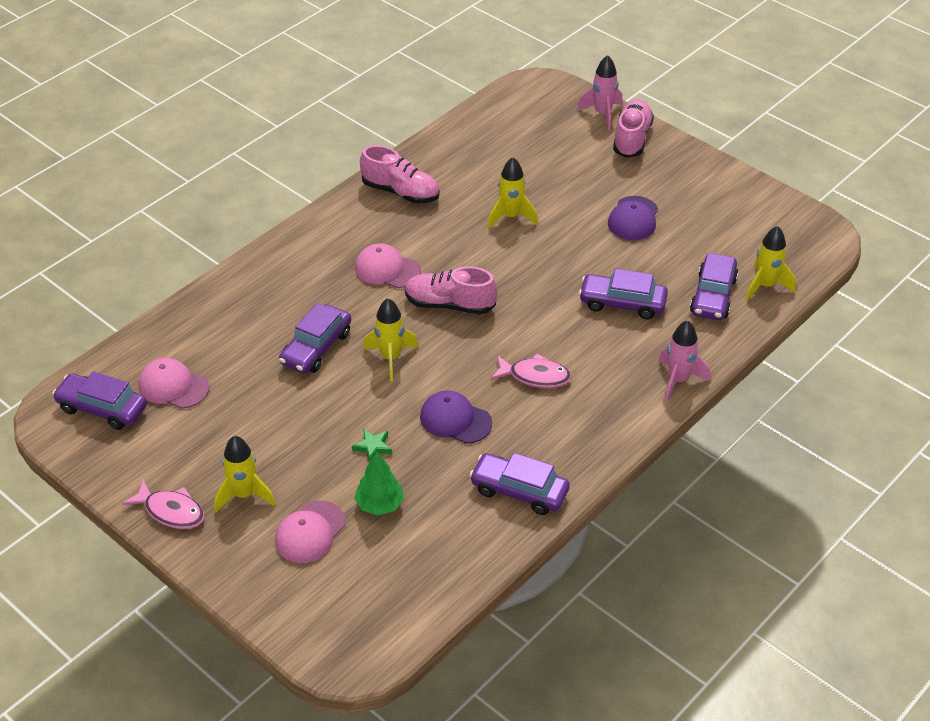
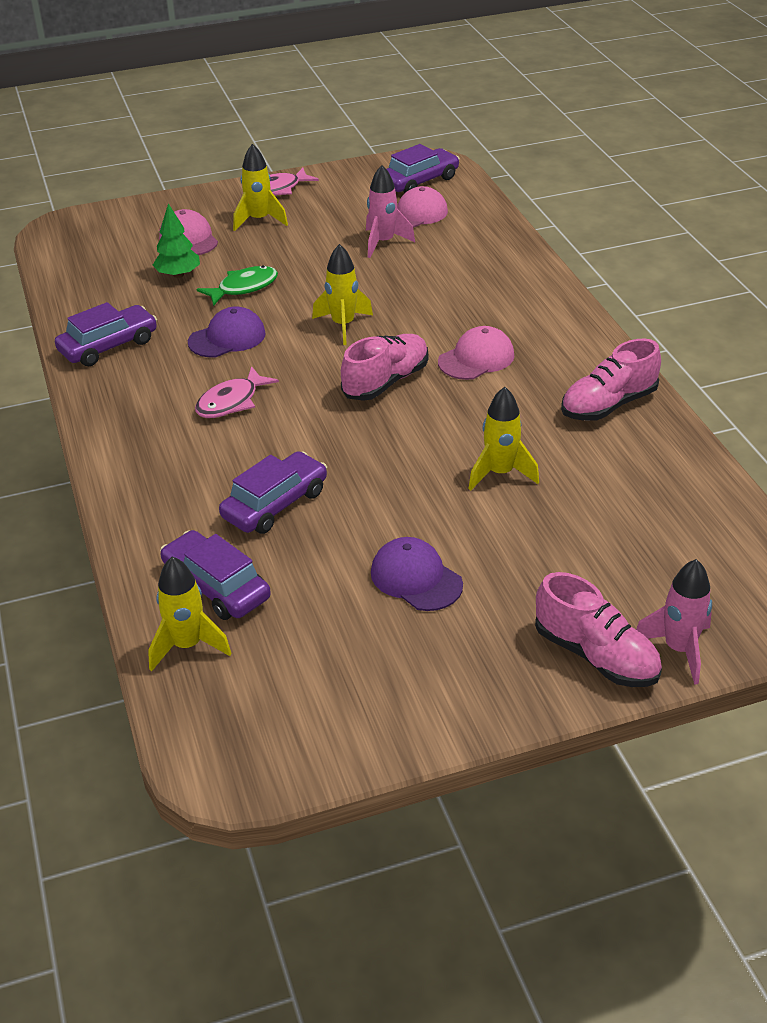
camera: 120 degrees right, 5 degrees down
(316, 348) = (396, 290): purple car -> none
(373, 447) = (243, 288): green star -> green fish
(678, 380) = (123, 497): pink rocket -> pink rocket (383, 243)

